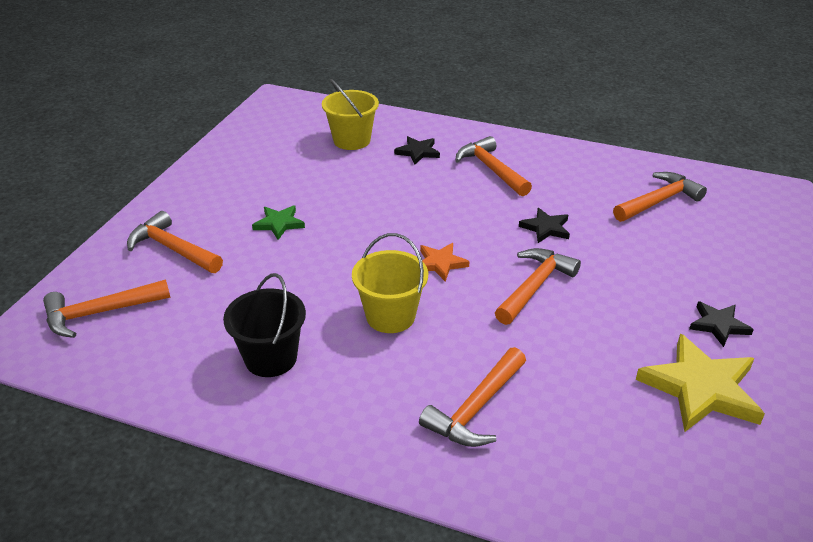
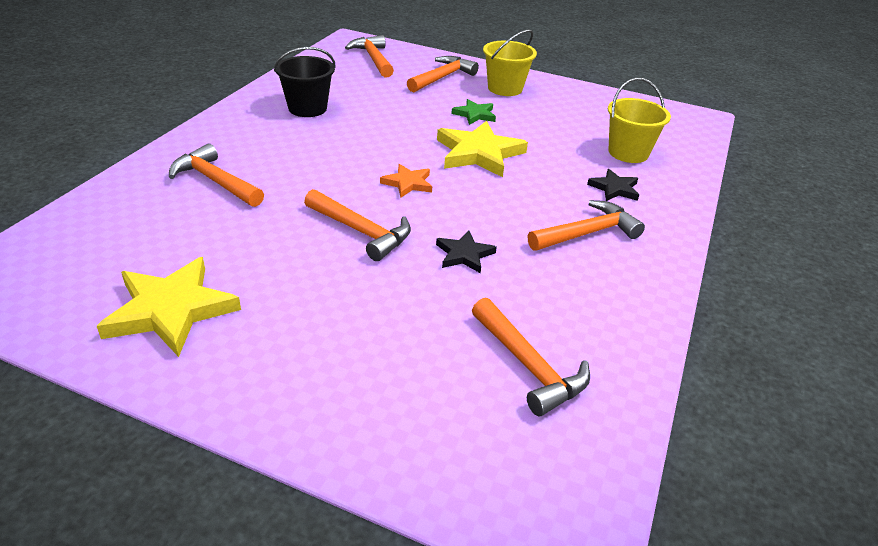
camera: 90 degrees right, 0 degrees up
(369, 221) = (479, 153): none -> yellow star
(390, 316) = (339, 154): yellow bucket -> yellow bucket (505, 88)
(718, 325) = (258, 352): black star -> none

